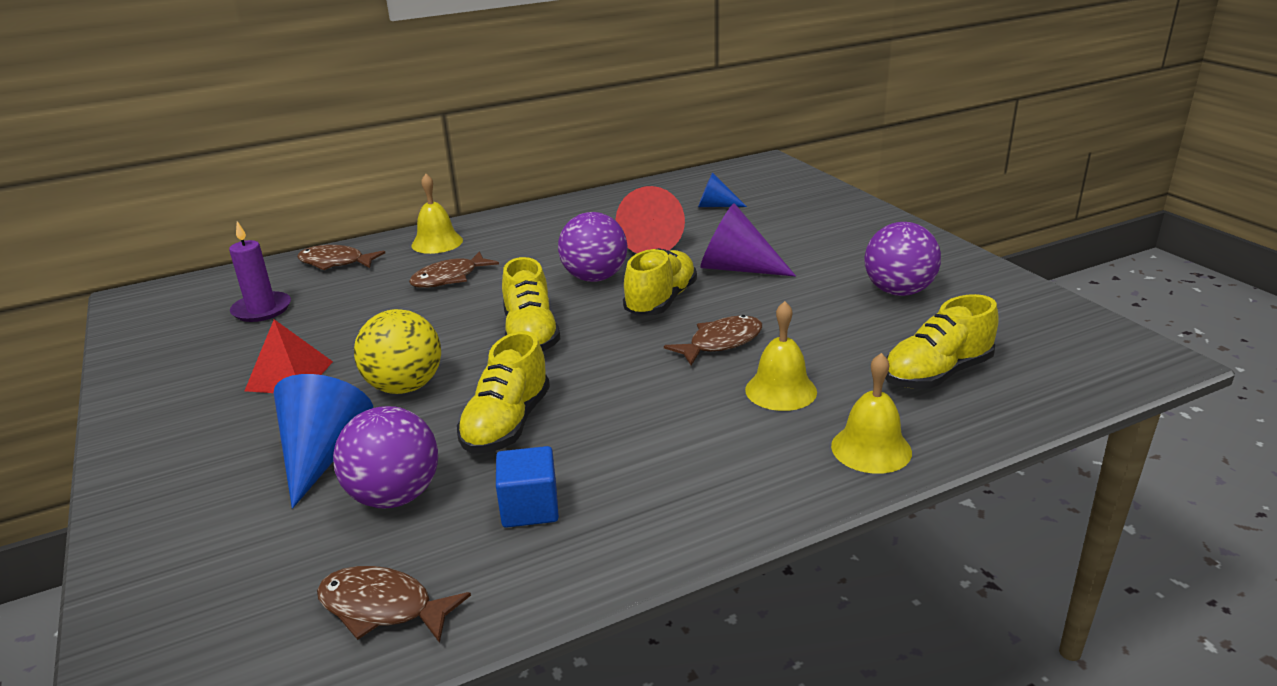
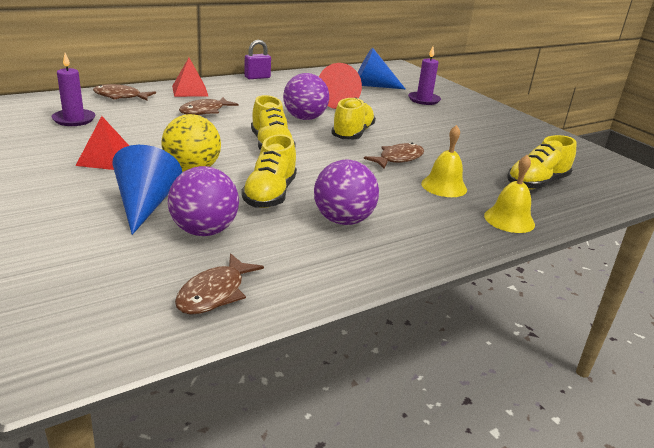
camera: 10 degrees left, 0 degrees up
(382, 607) = (215, 293): brown fish -> brown fish turned 75 degrees counterclockwise
(437, 242) = (190, 91): yellow bell -> red pyramid
(530, 508) = (300, 241): blue cube -> none
(542, 208) = (257, 77): none -> purple padlock
(715, 206) = (372, 86): blue cone -> blue cone, size x1.67
(737, 268) = (396, 120): purple cone -> none
(791, 225) = (423, 100): none -> purple candle
(898, 291) = (500, 139): purple ball -> purple ball (343, 220)

